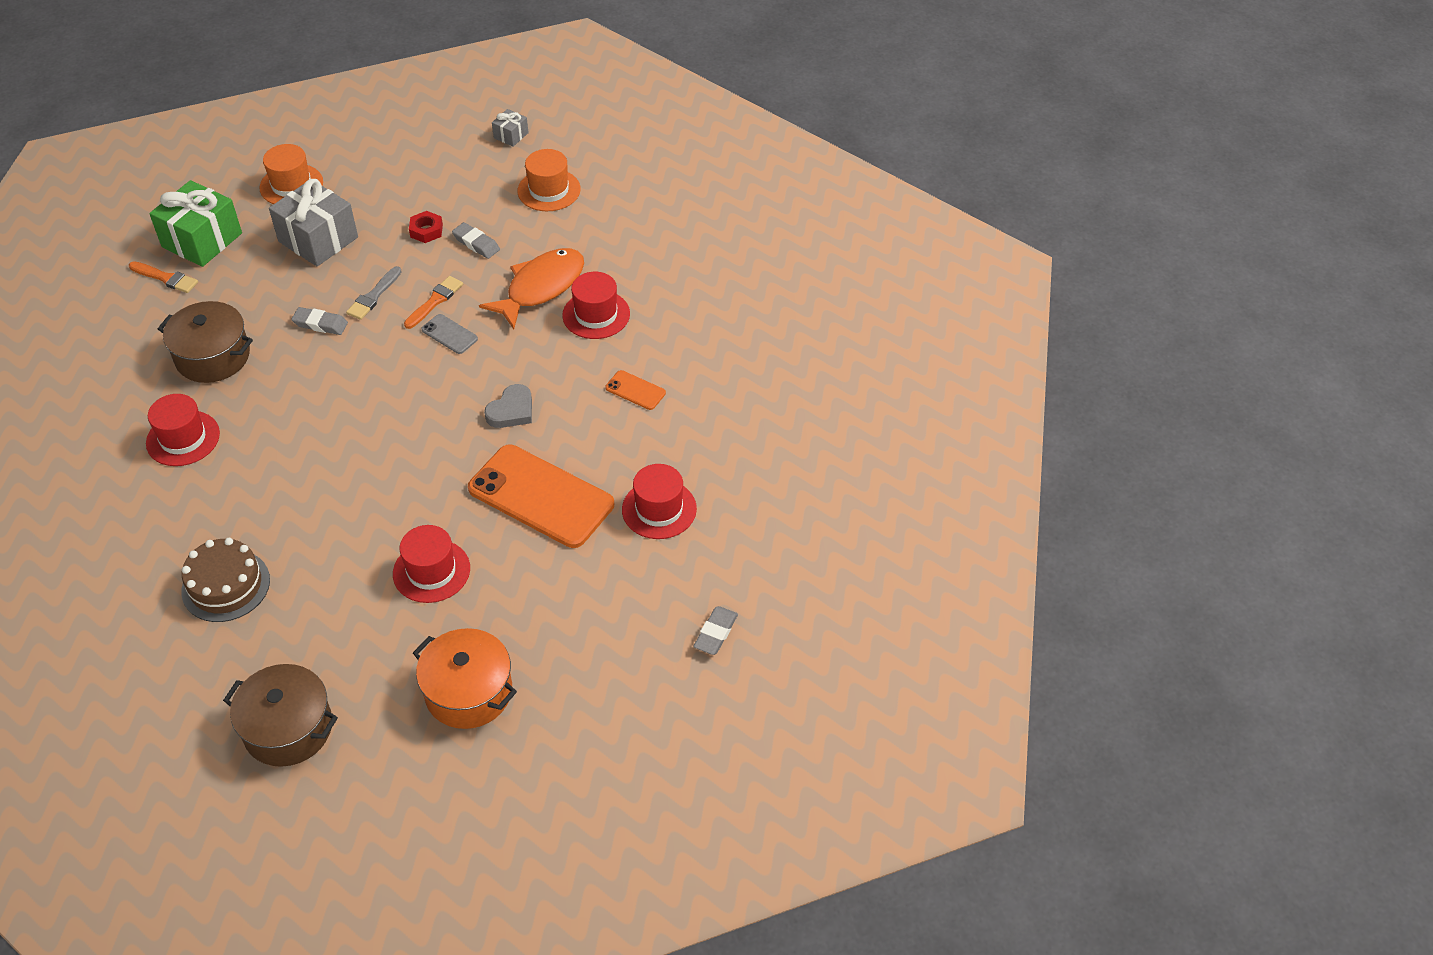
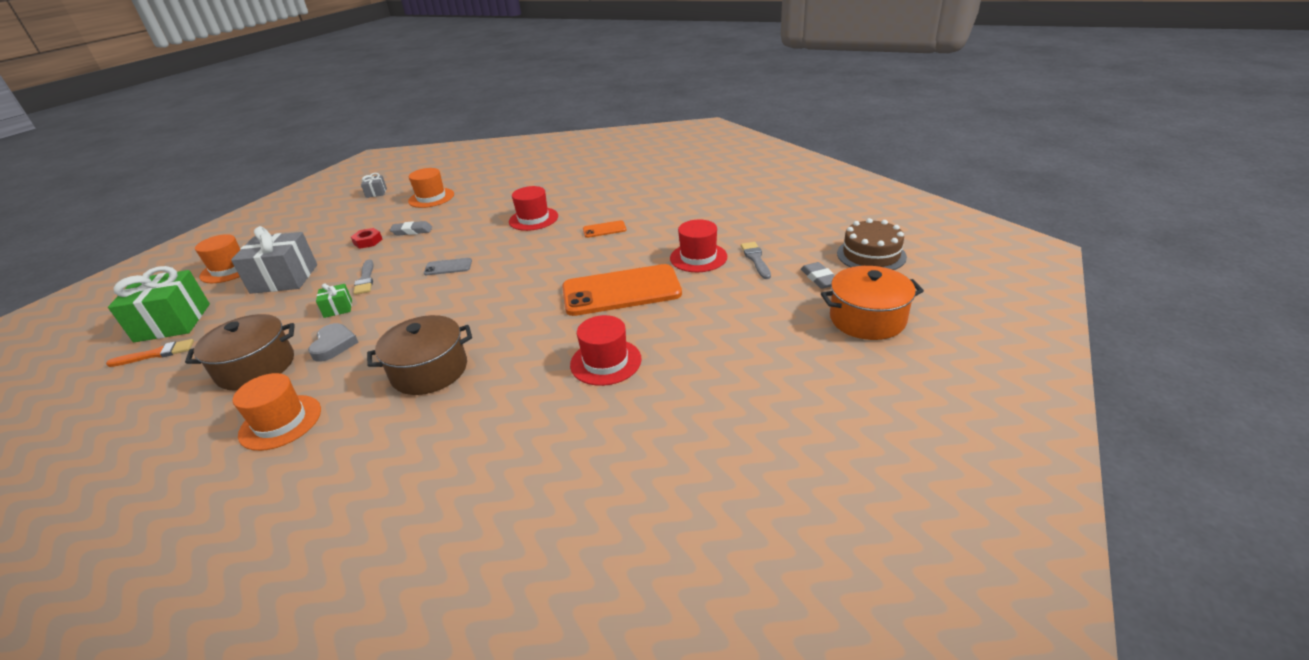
camera: 40 degrees left, 15 degrees down
(183, 438) = (280, 422): red hat -> orange hat
(226, 585) = (443, 478): brown cake -> brown cake (871, 255)
(288, 728) = (638, 524): brown pot -> brown pot (429, 371)
(320, 324) = (338, 308): grey eraser -> green gift
(435, 301) = (416, 261): orange brush -> none
(468, 692) = (736, 398): orange pot -> orange pot (867, 319)
(511, 411) = (542, 272): grey heart -> grey heart (334, 345)
(541, 287) = (482, 226): orange fish -> none
(703, 557) = (756, 259): none -> grey brush

